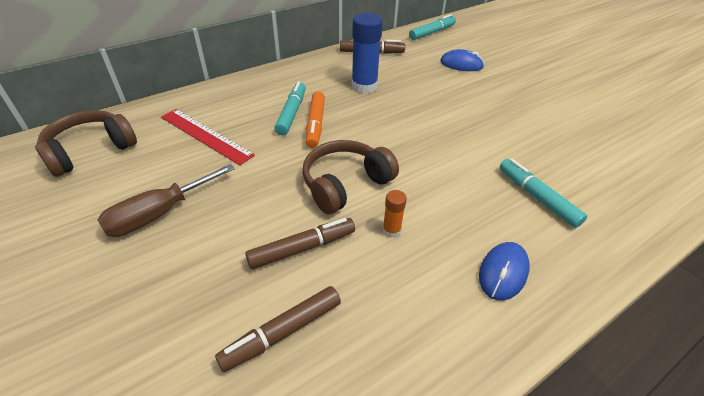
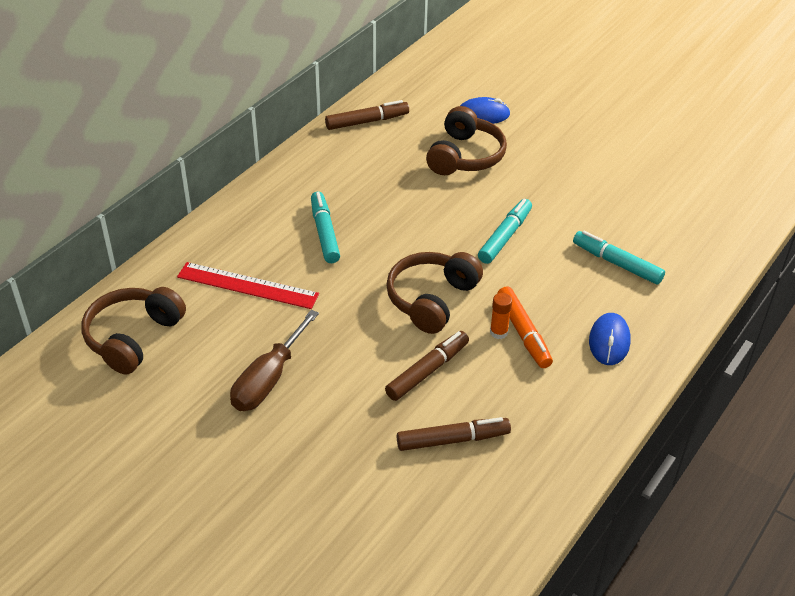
camera: 20 degrees left, 0 degrees up
(282, 332) = (453, 440): brown marker -> brown marker turned 135 degrees counterclockwise
(315, 124) = (360, 240): orange marker -> orange marker (523, 333)
(364, 86) = (385, 175): blue glue stick -> none
(432, 32) = (426, 70): turquoise marker -> turquoise marker (505, 236)
(434, 87) = (465, 156): none -> brown headphones

